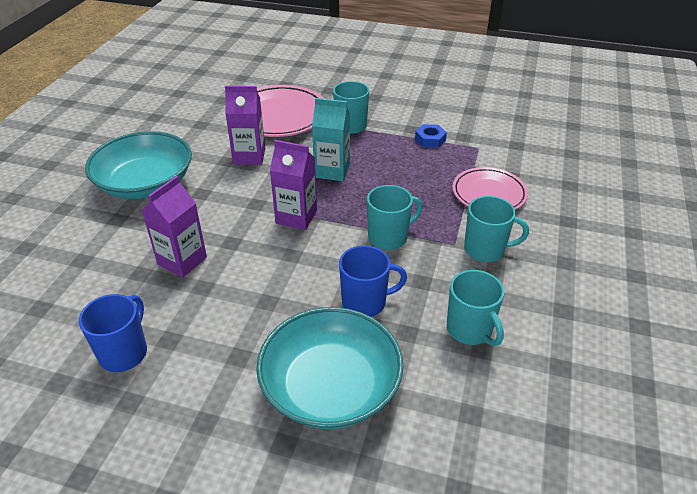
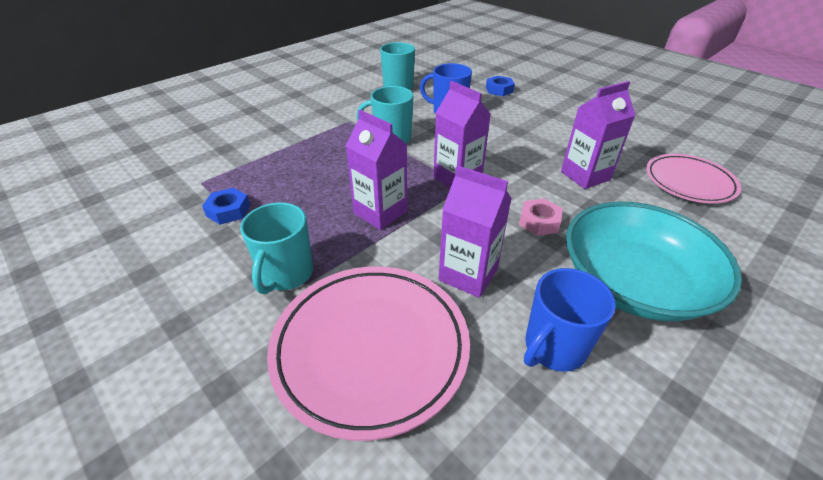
camera: 150 degrees left, 0 degrees up
(124, 352) = (633, 134): blue mug -> blue mug (553, 348)
(215, 202) = (539, 221): none -> pink nut
(330, 387) = (499, 90): turquoise bowl -> blue nut
(332, 171) = (380, 212): turquoise carton -> purple carton
(485, 250) = (333, 112): turquoise mug -> none
(489, 194) = (269, 141): pink plate -> pink plate (689, 182)

